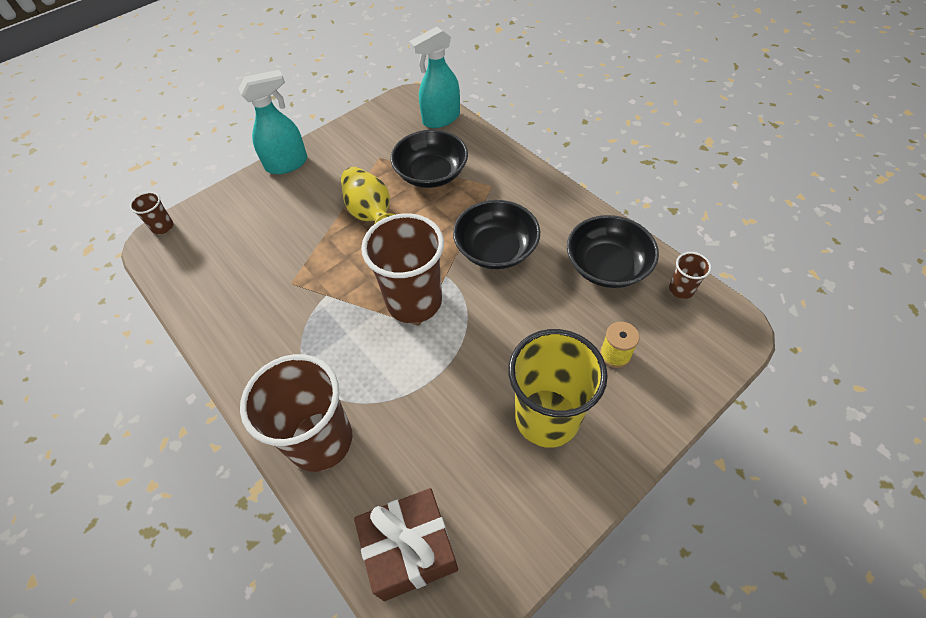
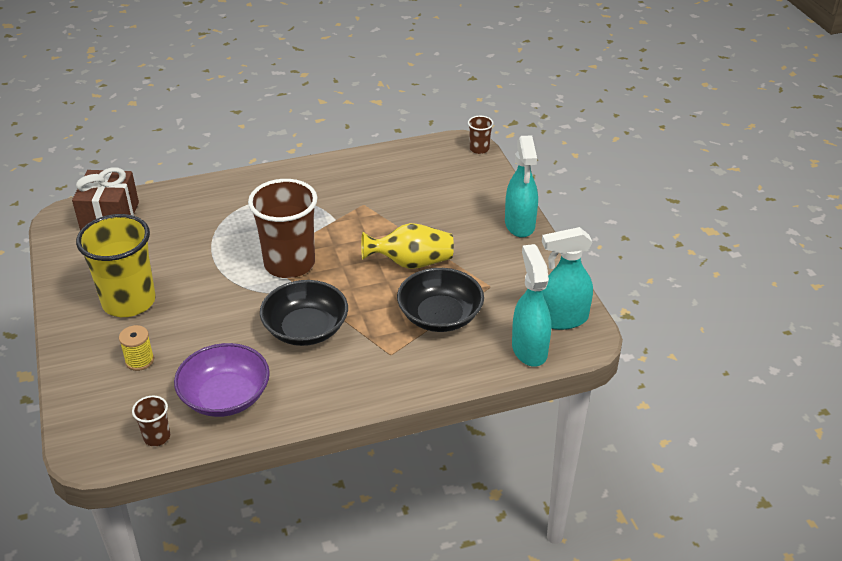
camera: 110 degrees right, 15 degrees down
(321, 440) = (213, 196): brown cup -> none
(399, 112) = (562, 319): none -> turquoise spray bottle
(607, 266) = (225, 396): black bowl -> purple bowl

